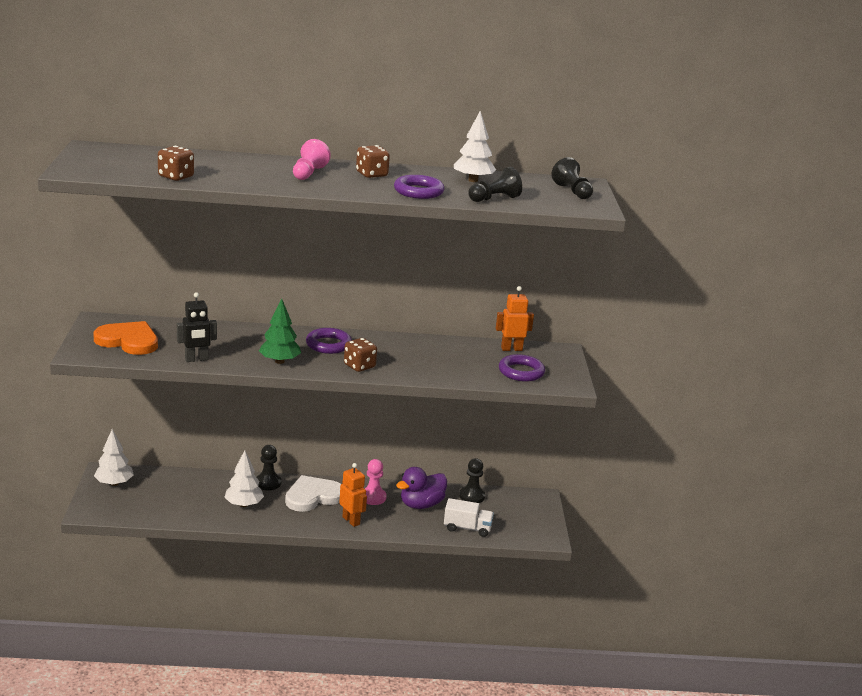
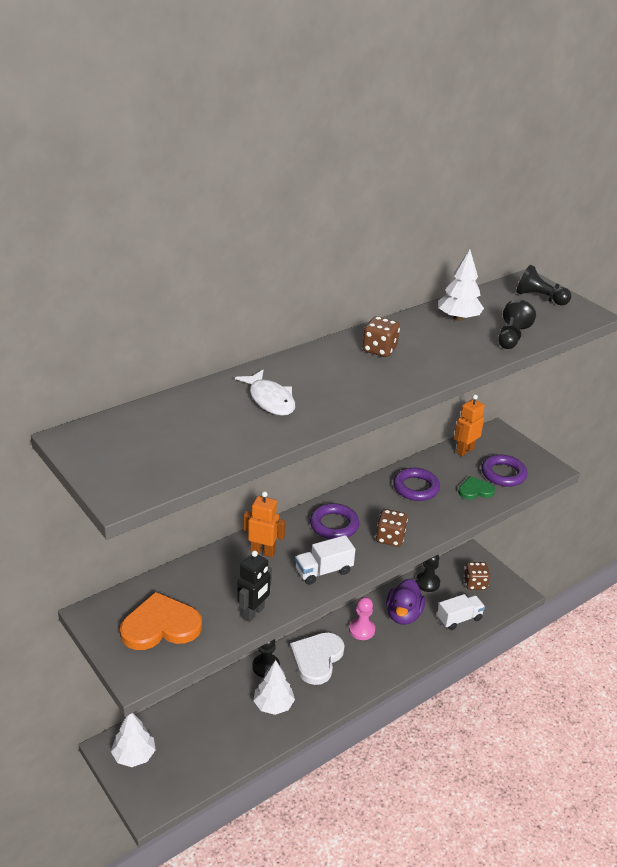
camera: 35 degrees left, 10 degrees up
(176, 177) = (234, 445): brown dice -> brown dice (475, 584)
(241, 169) = (270, 400): none -> white fish
(279, 361) = (323, 571): green tree -> white truck
(308, 173) = (331, 375): pink pawn -> none
(351, 520) = (373, 666): orange robot -> orange robot (263, 551)
(418, 191) = (449, 356): purple ring -> purple ring (416, 488)
(478, 371) = (475, 490): none -> green heart

